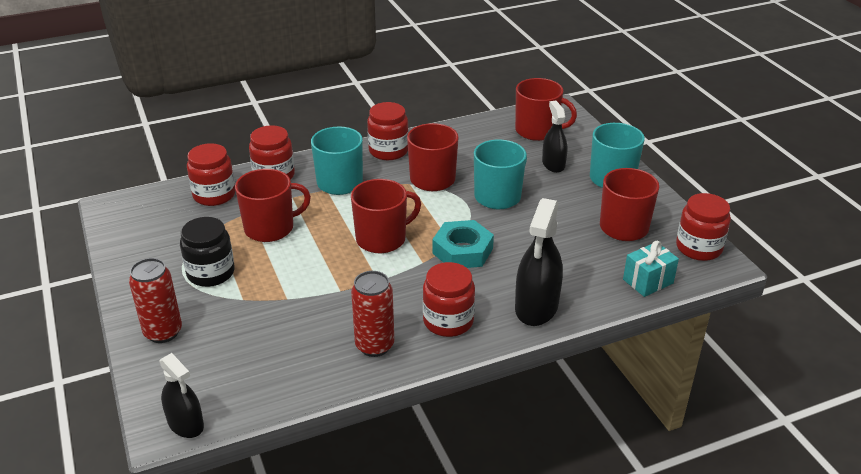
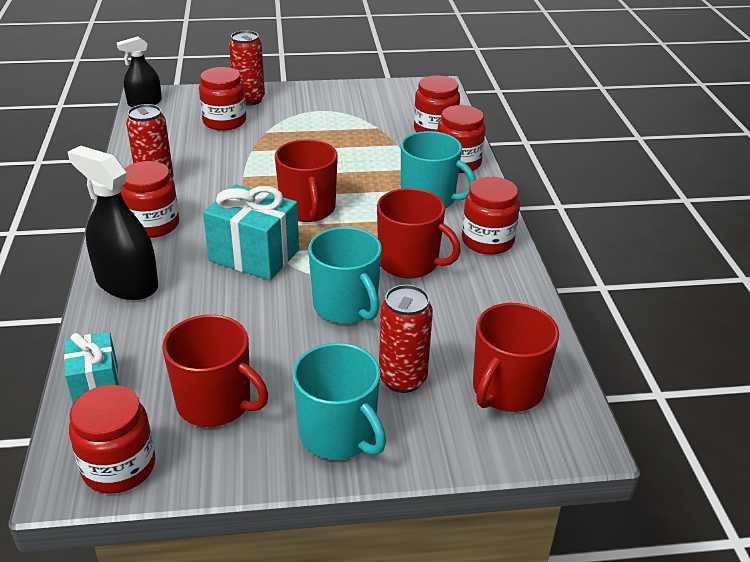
camera: 105 degrees right, 0 degrees up
(211, 273) = (311, 121): black jar -> none
(225, 336) = (224, 121): none -> red jar
(270, 228) = (363, 152): red mug -> none
(462, 251) = (254, 255): turquoise nut -> turquoise gift
(553, 164) = (402, 379): black spray bottle -> red can

